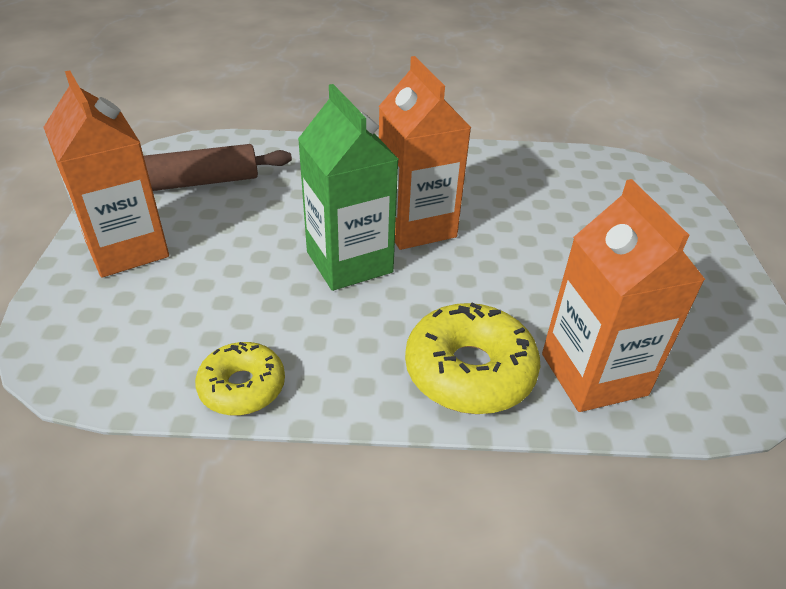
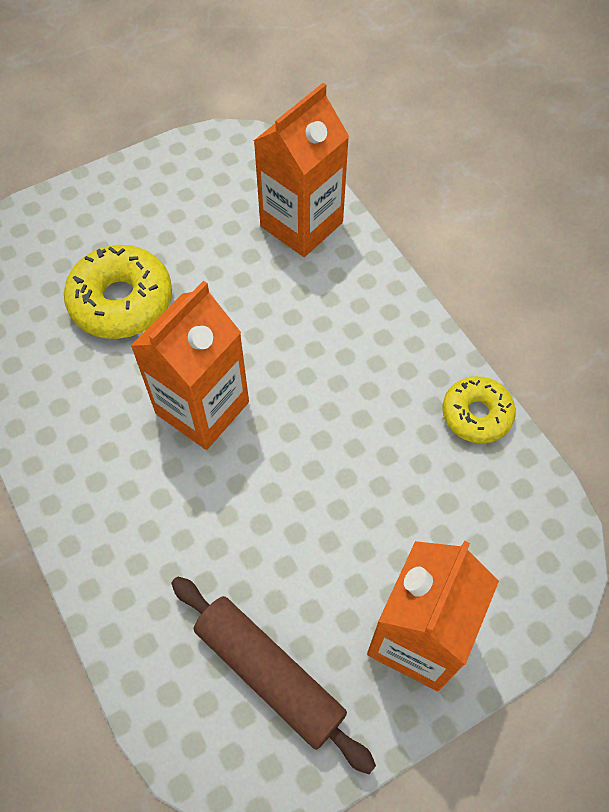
camera: 120 degrees left, 20 degrees up
(349, 262) = (293, 431): green carton -> none
(469, 371) = (353, 291): yellow donut -> yellow donut (121, 301)

